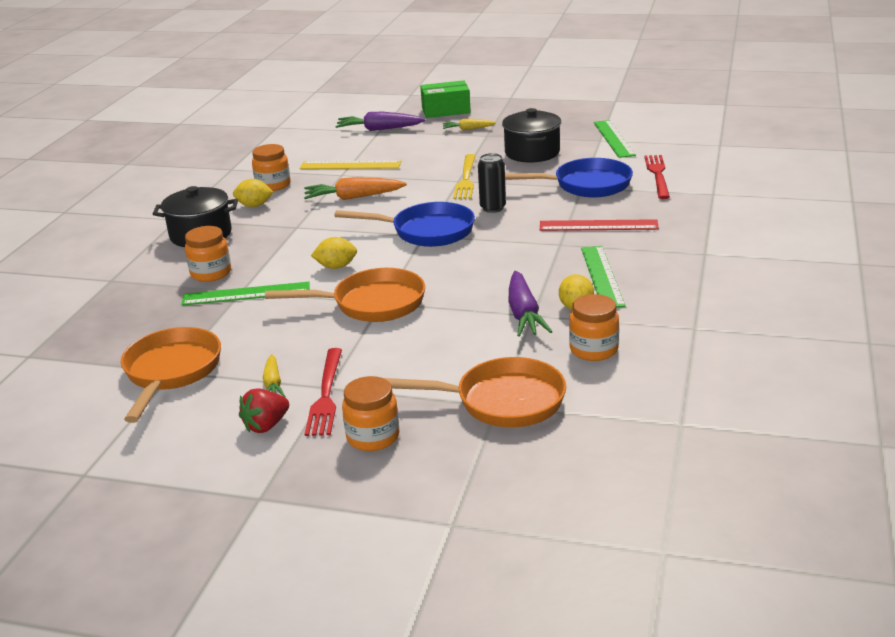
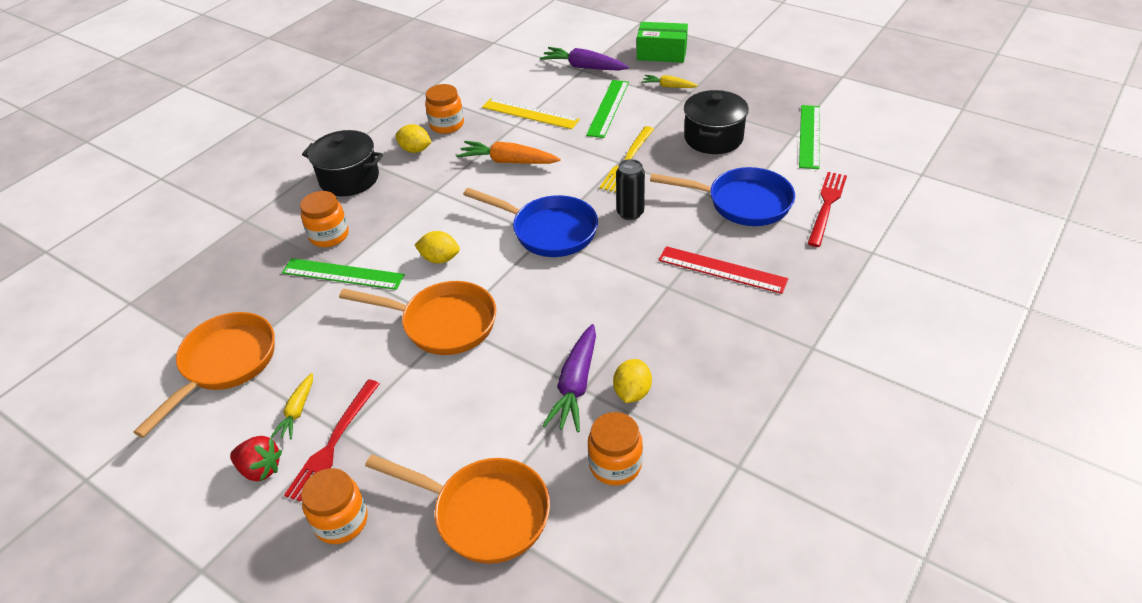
camera: 20 degrees right, 15 degrees up
(266, 426) = (260, 469): red strawberry -> red strawberry turned 135 degrees counterclockwise
(602, 276) = (684, 351): green ruler -> green ruler (608, 108)

